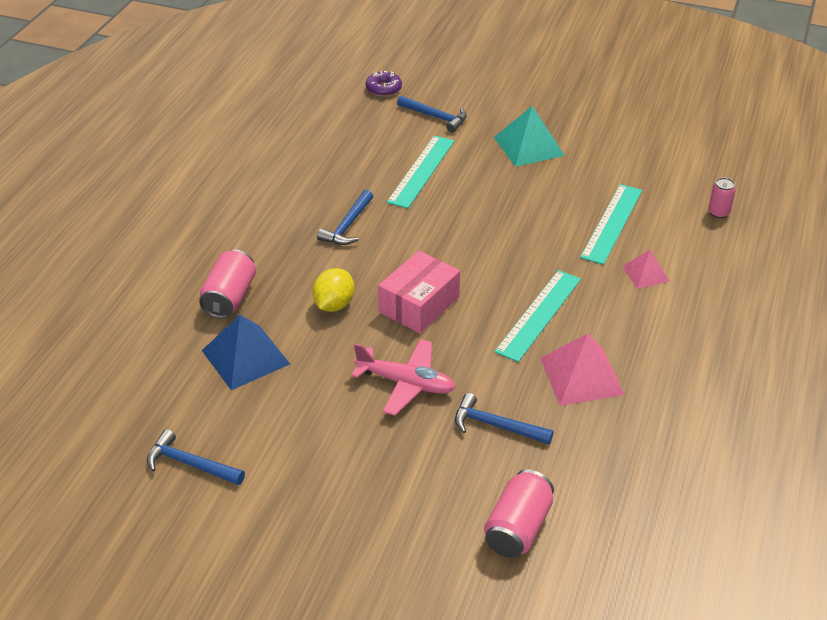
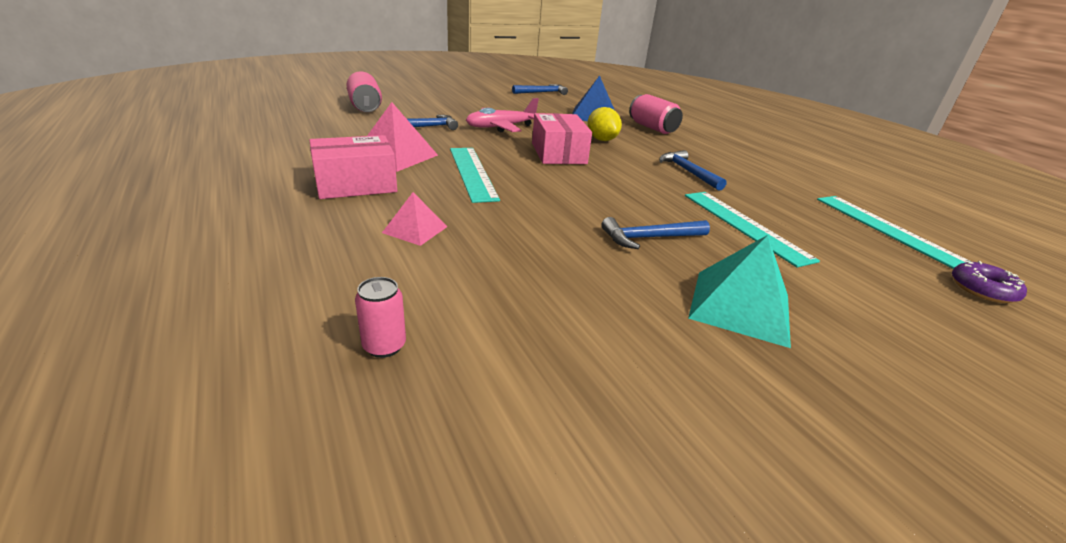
camera: 130 degrees right, 10 degrees down
(435, 117) = (873, 285): blue hammer -> blue hammer (649, 238)
(612, 223) = (510, 261): turquoise ruler -> turquoise ruler (887, 229)
(651, 345) = (356, 184): none -> pink box

